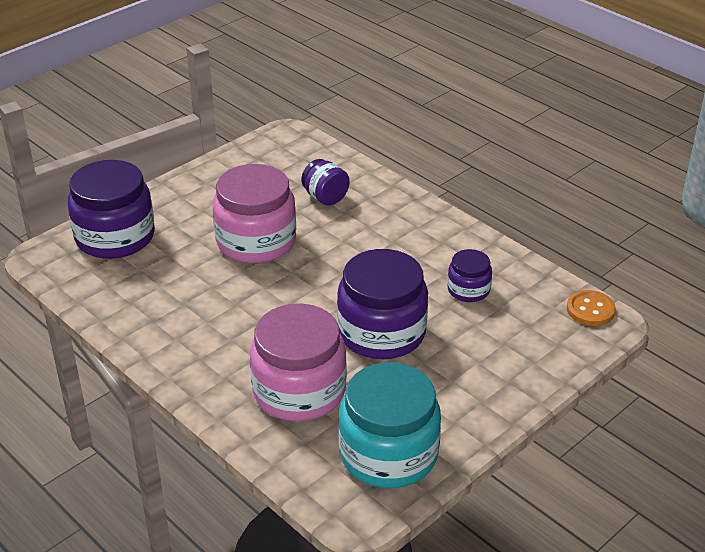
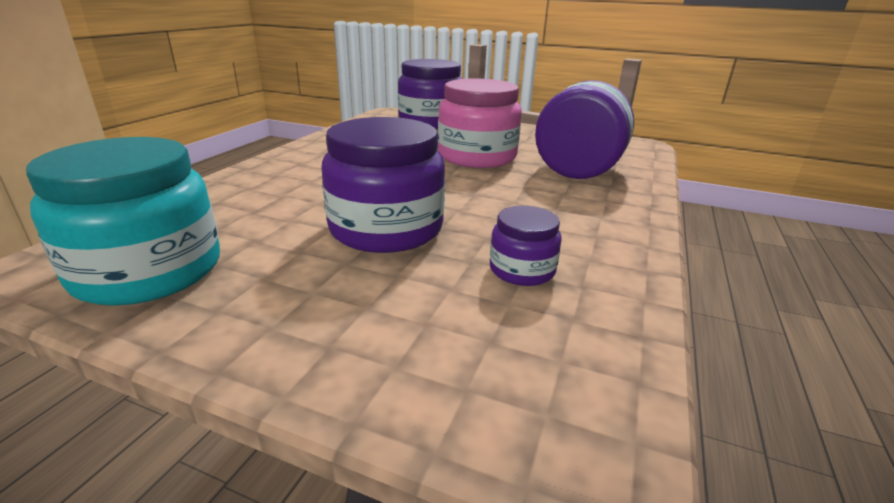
camera: 65 degrees right, 10 degrees down
(299, 391) = (264, 205): pink jar -> none
(325, 197) = (579, 169): purple jar -> purple jar, size x1.97
(590, 310) = (606, 416): orange button -> none

